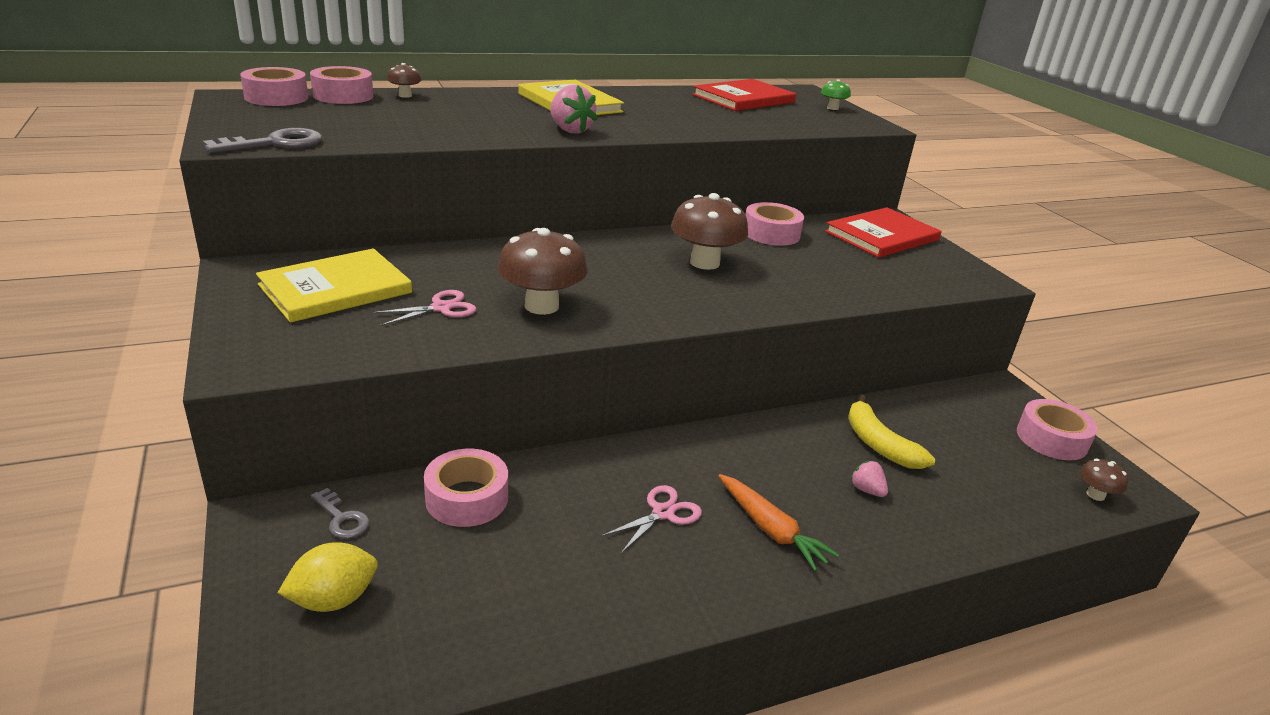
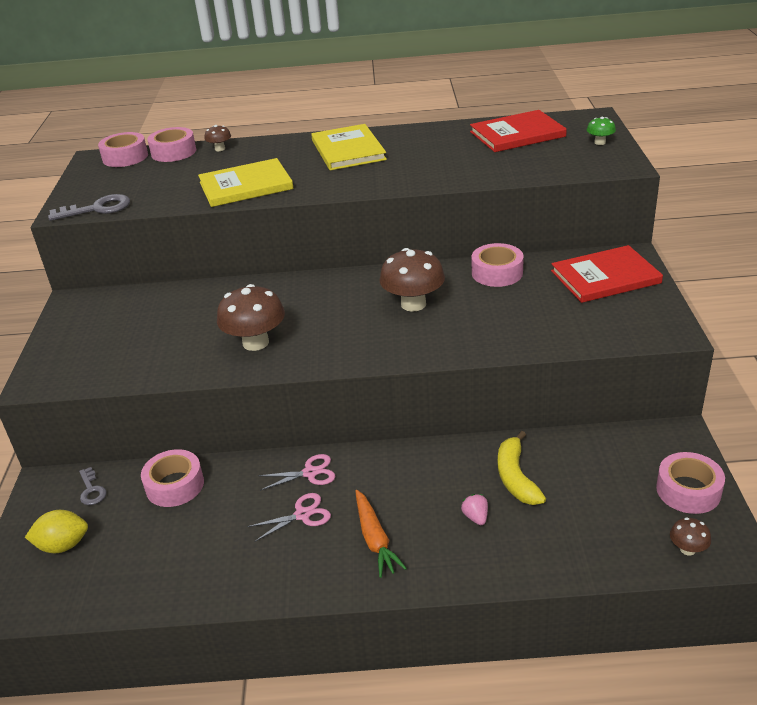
camera: 25 degrees right, 5 degrees up
(335, 289) = (123, 320): yellow book -> yellow book (246, 186)
(441, 308) = (184, 341): pink scissors -> pink scissors (310, 473)
(570, 130) = (324, 185): pink strawberry -> none

